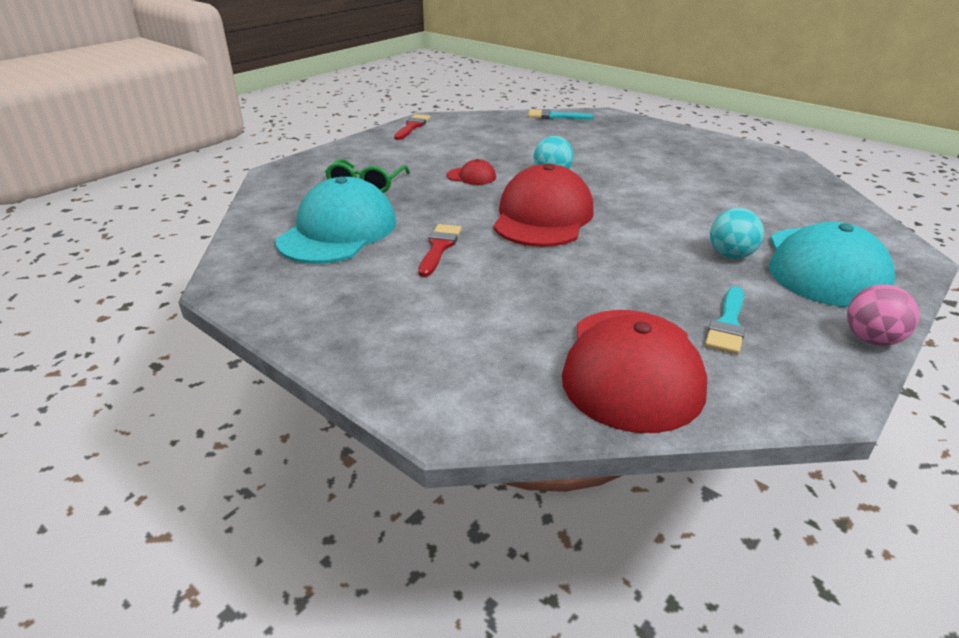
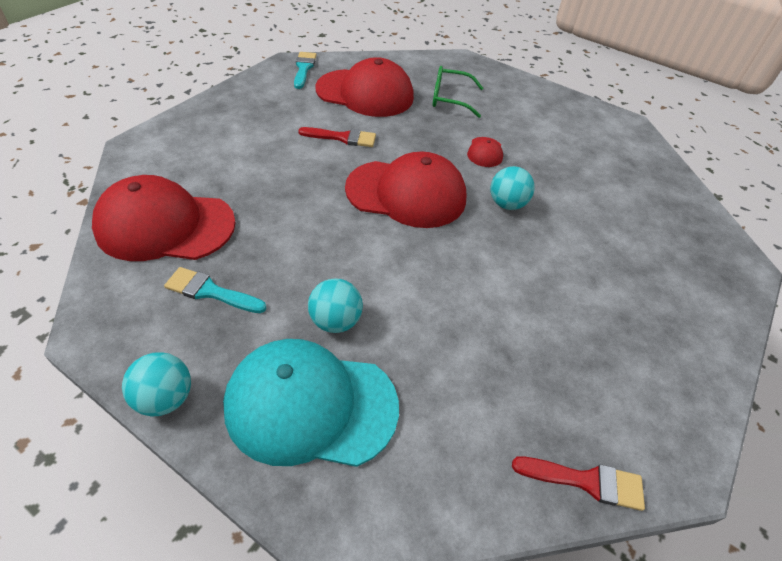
camera: 80 degrees right, 15 degrees up
(338, 231) = (365, 93): turquoise cap -> red cap
(412, 126) = (598, 114): red brush -> red brush (586, 481)
(555, 116) = (700, 216): turquoise brush -> turquoise brush (304, 68)
(871, 339) = (165, 398): pink ball -> turquoise ball

